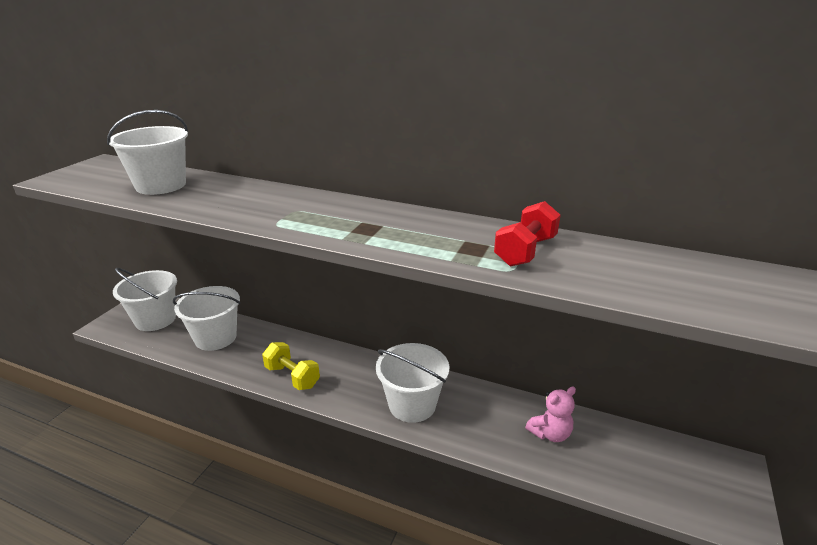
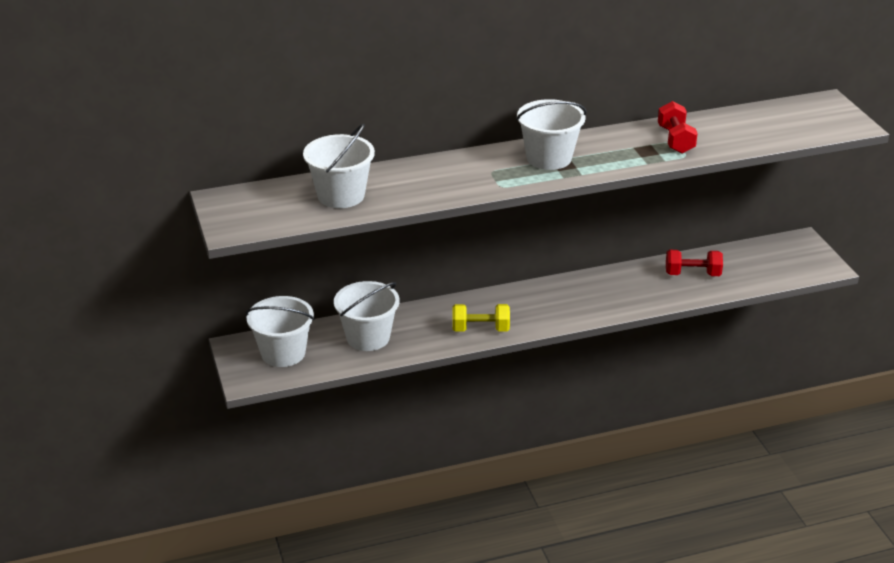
camera: 40 degrees left, 5 degrees up
(412, 404) = (590, 302): white bucket -> white bucket (549, 158)
(550, 433) = (692, 274): pink teddy bear -> red dumbbell

